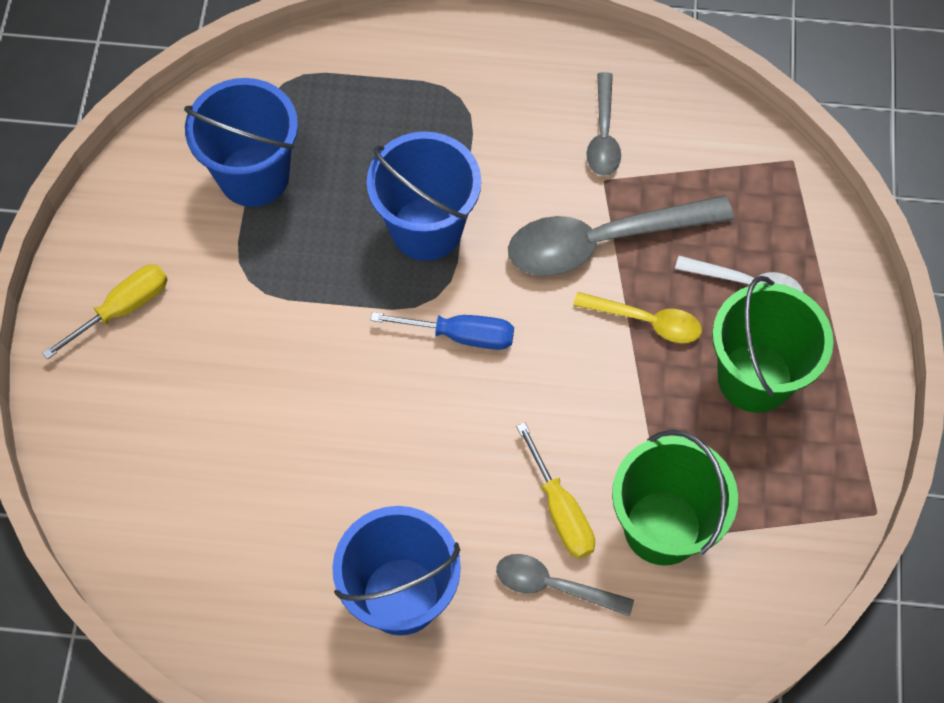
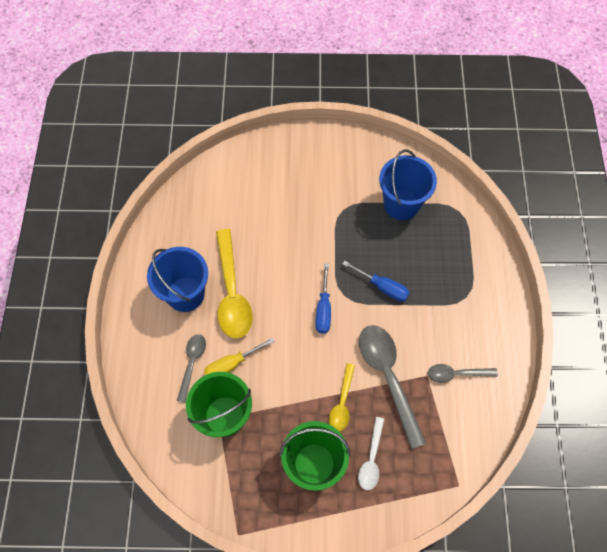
camera: 85 degrees right, 0 degrees up
(123, 308) = (322, 160): yellow screwdriver -> none
(408, 502) = (232, 292): none -> yellow spoon
(426, 228) = (383, 287): blue bucket -> blue screwdriver

